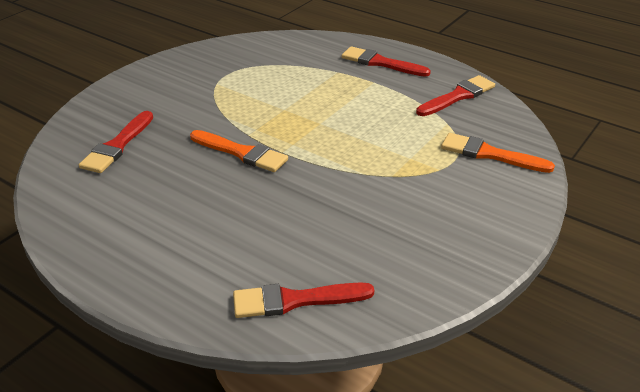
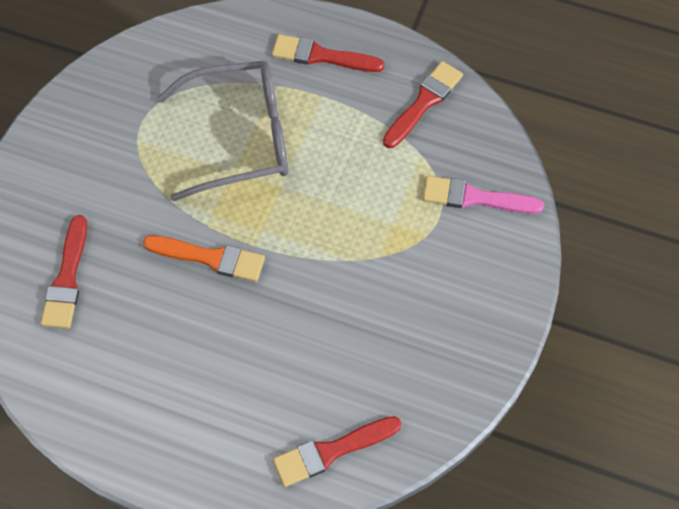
camera: 15 degrees left, 25 degrees up
(299, 93) = (241, 138): none -> grey glasses
(489, 154) = (474, 198): orange brush -> pink brush

